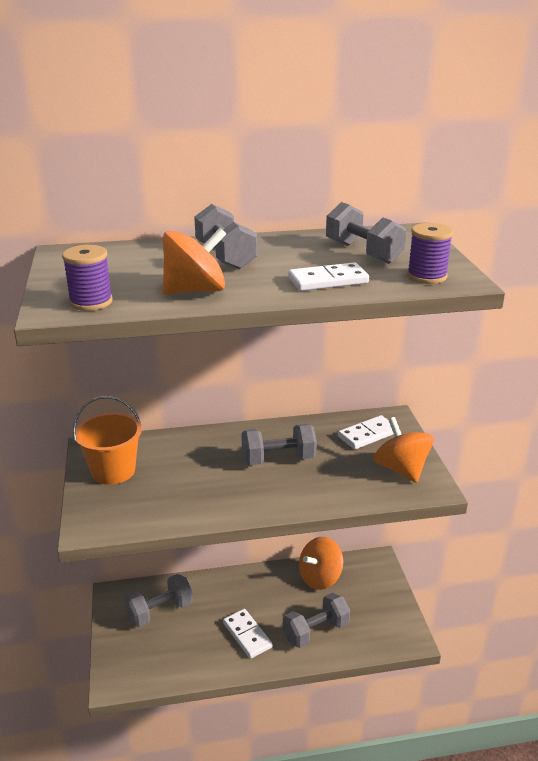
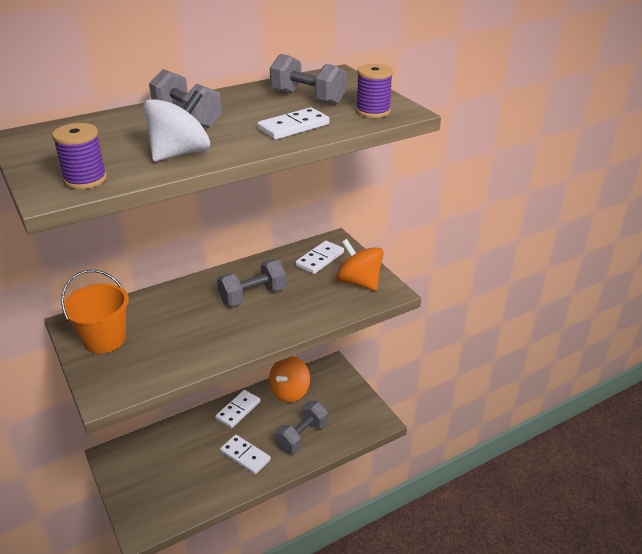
camera: 20 degrees left, 5 degrees up
(160, 611) = (159, 457): grey dumbbell -> none
(195, 291) = (180, 153): orange spinning top -> white spinning top
(257, 583) = (238, 410): none -> white domino

